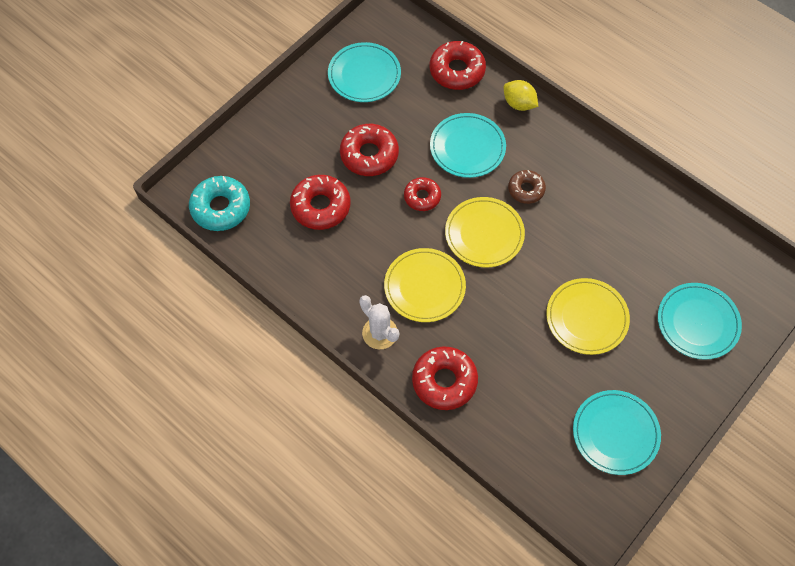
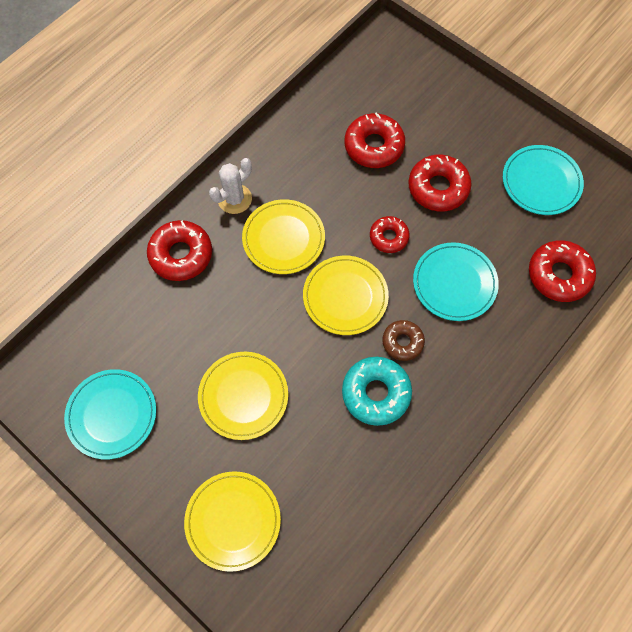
camera: 90 degrees right, 5 degrees up
(221, 208) = (369, 65): turquoise donut -> turquoise donut (376, 393)
(519, 104) = (519, 340): yellow lemon -> none
(698, 322) = (233, 520): turquoise plate -> yellow plate

